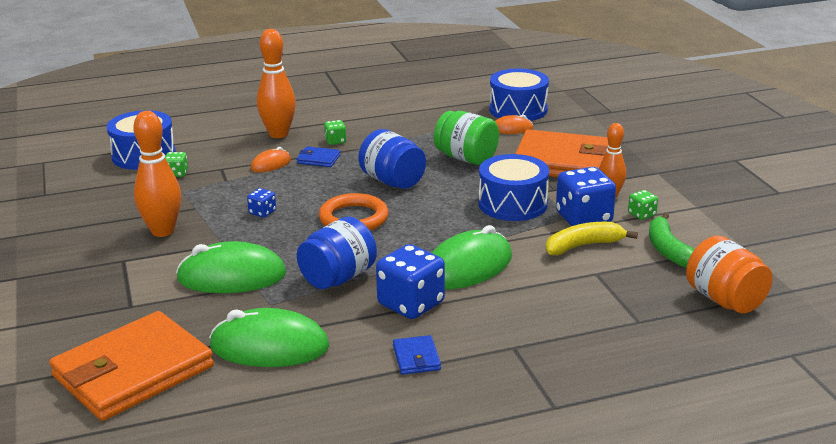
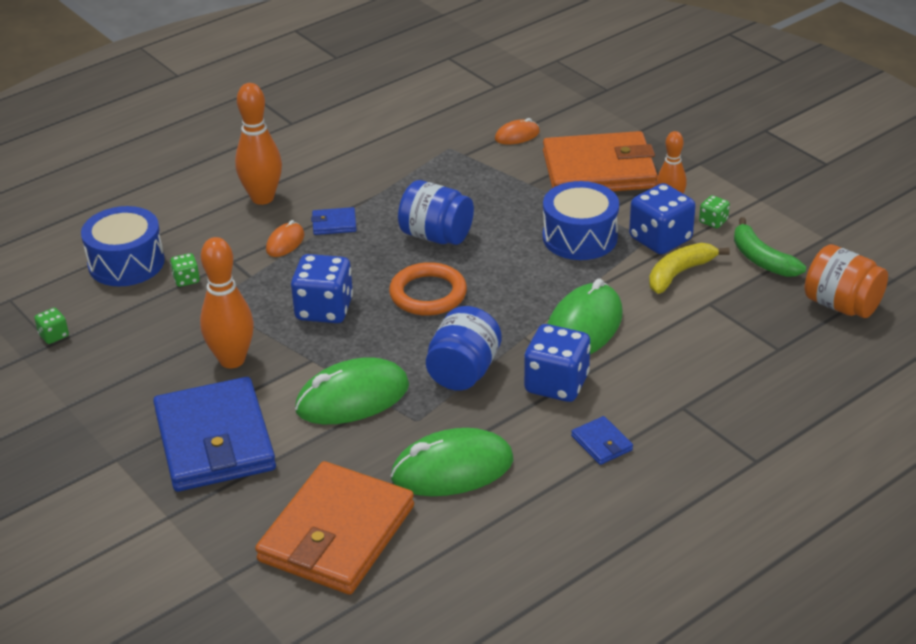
camera: 20 degrees left, 10 degrees up
(100, 282) = (214, 440): none -> blue wallet
(262, 212) = (324, 309): blue dice -> blue dice, size x2.10
(335, 141) = (335, 194): green dice -> green dice (54, 335)
(466, 158) = (494, 187): green jar -> none
(518, 110) = (507, 107): blue drum -> none

